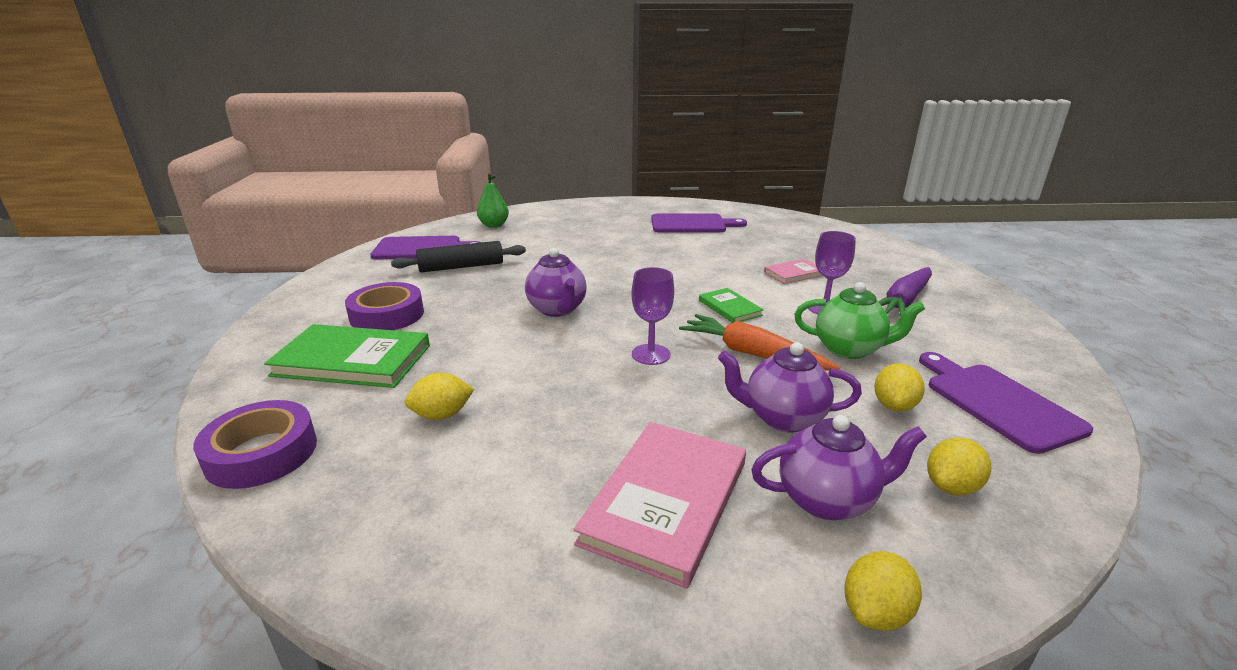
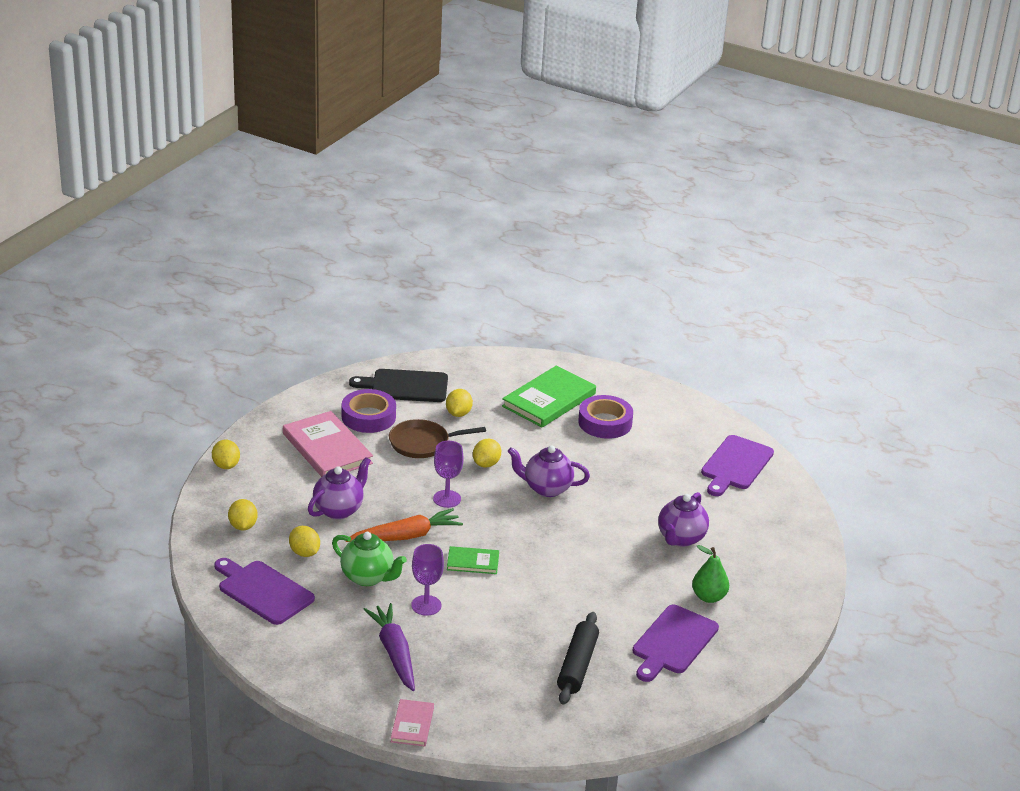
camera: 120 degrees right, 5 degrees up
(261, 453) = (477, 364): purple tape -> purple tape (368, 417)
(386, 503) = (405, 386): none -> black cutting board
(461, 267) = (672, 473): black rolling pin -> black rolling pin (577, 665)
(494, 225) = (773, 519): green pear -> green pear (708, 597)
(549, 354) = (486, 464): none -> yellow lemon
(551, 415) = (422, 443): none -> brown pan
(794, 273) = (496, 631): pink book -> pink book (412, 725)
(827, 500) = (278, 488): purple teapot -> purple teapot (680, 538)
(849, 349) = (368, 577): green teapot -> green teapot turned 105 degrees counterclockwise
(998, 403) = (263, 591): purple cutting board -> purple cutting board turned 150 degrees counterclockwise

